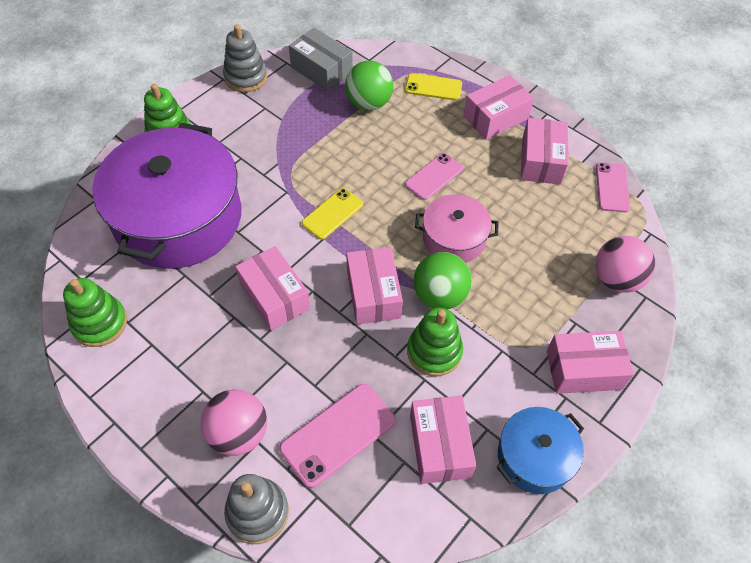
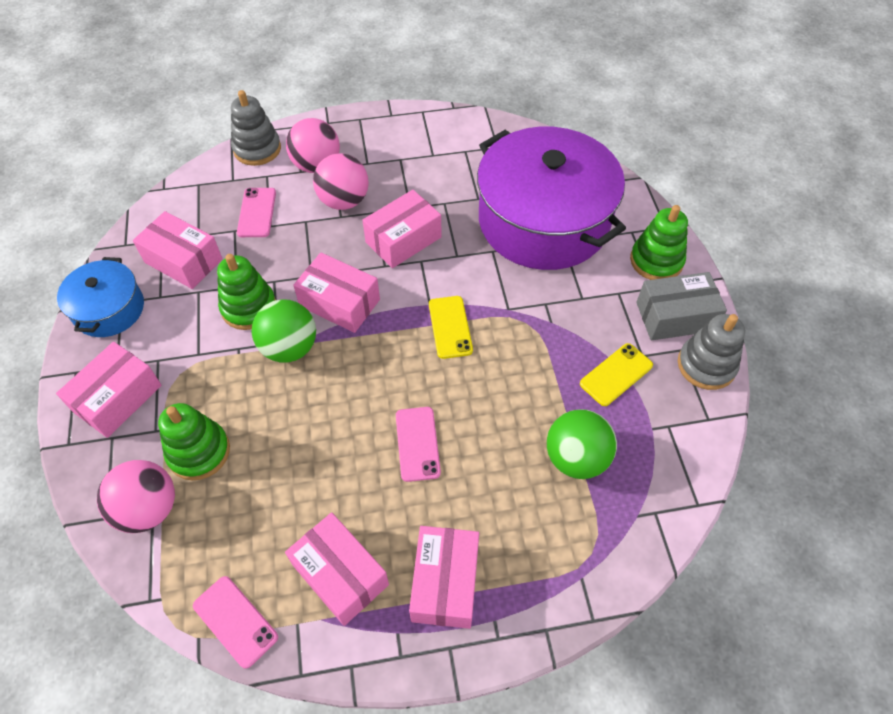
camera: 130 degrees right, 0 degrees up
(100, 323) = (478, 137): green stacking toy -> green stacking toy (199, 452)
(266, 373) = (344, 201): none -> pink ball
(275, 296) = (403, 240): pink box -> pink box turned 45 degrees counterclockwise
(321, 70) = (670, 446): grey box -> grey box (675, 316)
(338, 434) = (257, 212): pink phone -> pink phone, size x0.66
(433, 87) = (551, 550): yellow phone -> yellow phone (616, 374)
(454, 238) = (331, 403): pink pot -> none

